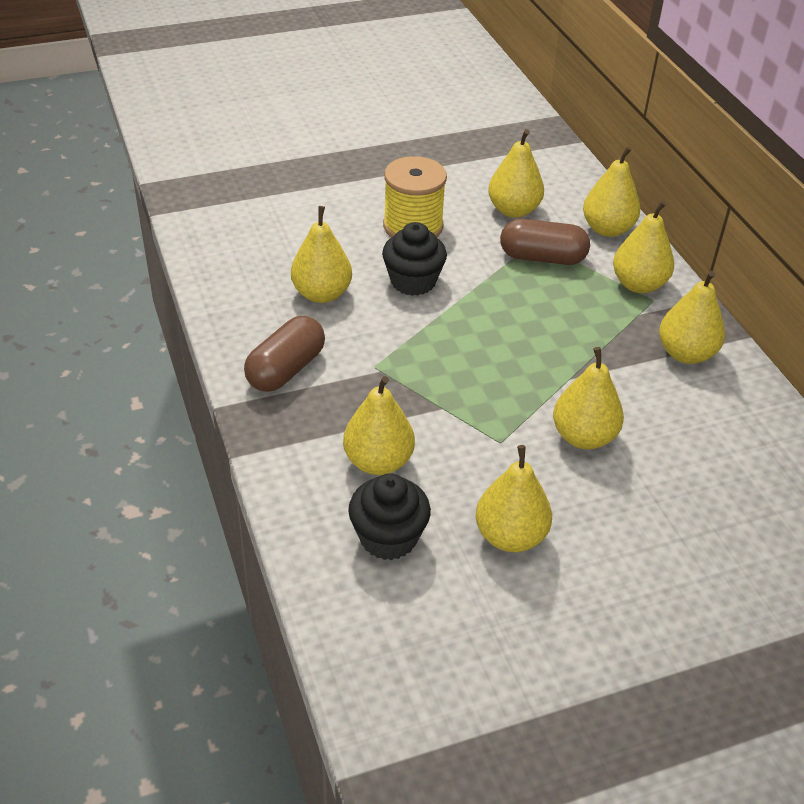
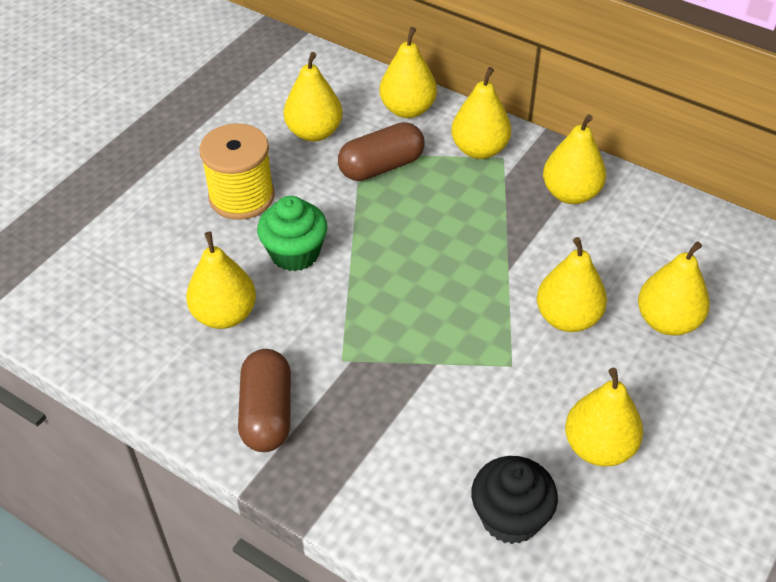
camera: 35 degrees left, 5 degrees up
(378, 462) = (434, 451): yellow pear -> yellow pear (667, 321)
(413, 281) = (295, 253): black cupcake -> green cupcake

